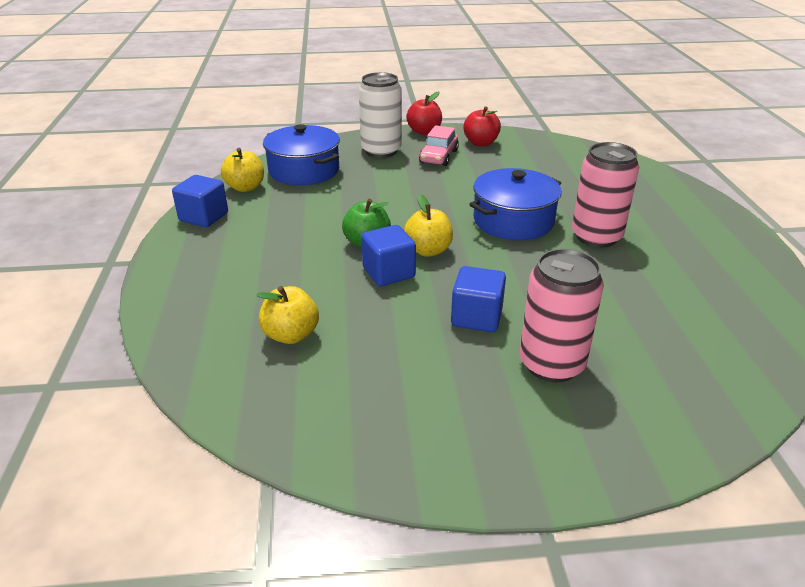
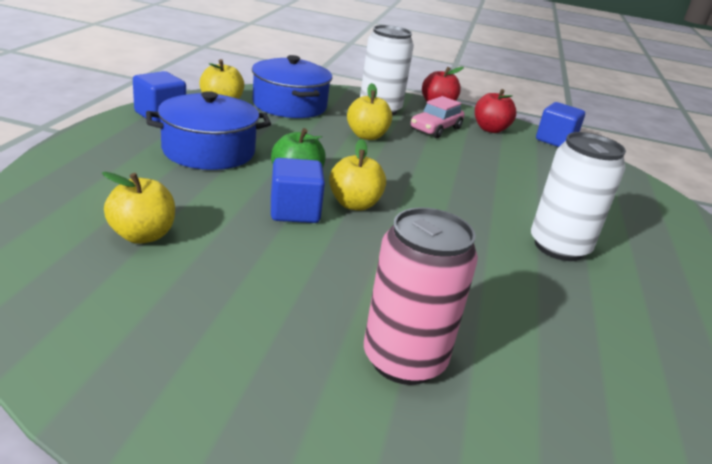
camera: 15 degrees right, 5 degrees down
(390, 182) = (367, 136): none -> yellow apple
(476, 317) = (354, 282): blue cube -> blue cube (555, 141)
(513, 221) = (471, 205): blue pot -> blue pot (209, 151)
(596, 237) = (559, 247): pink can -> white can

